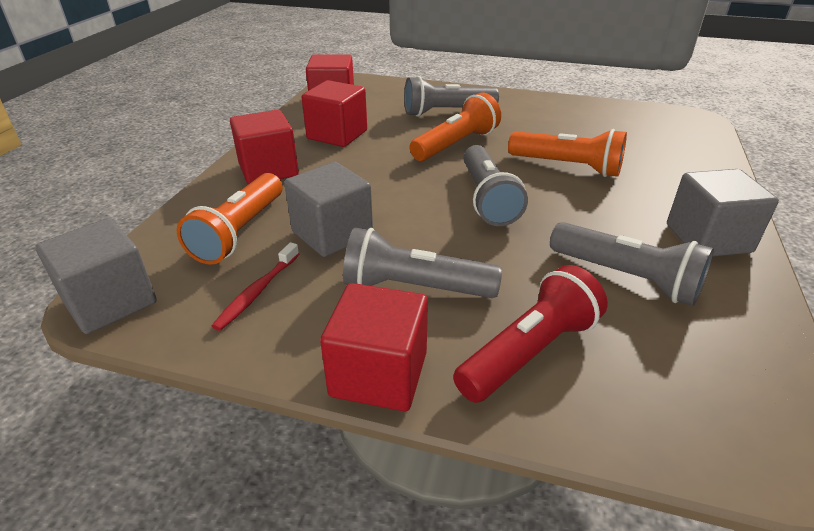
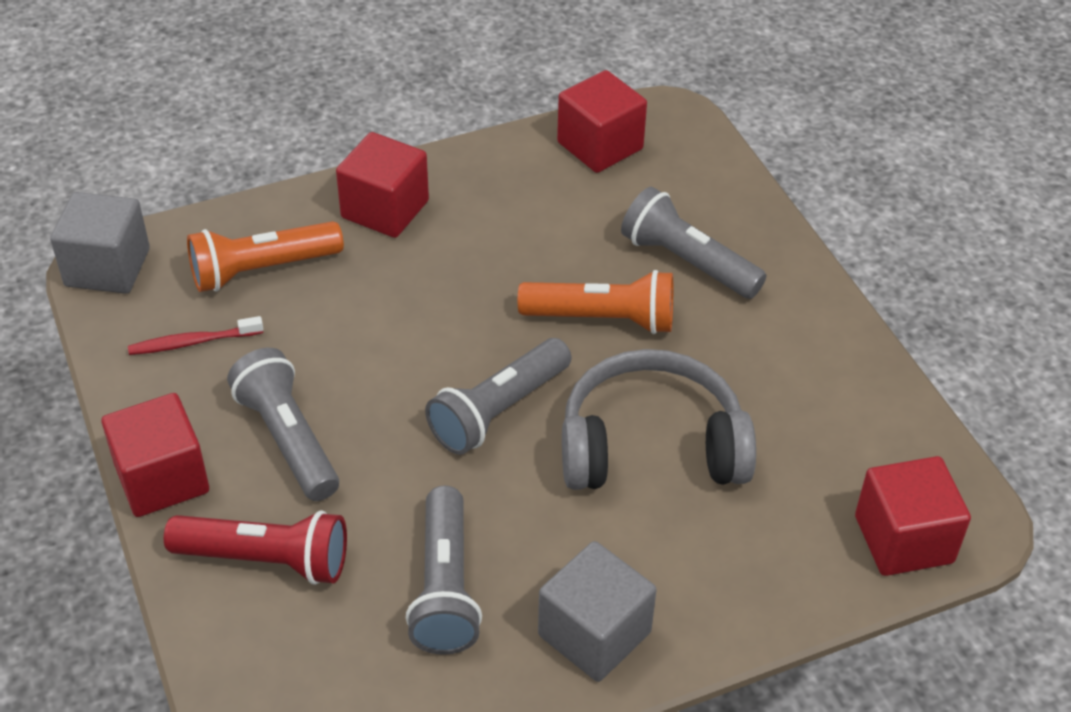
camera: 50 degrees right, 10 degrees up
(332, 234) = (318, 333): grey cube -> none
(337, 135) = (517, 207): red cube -> red cube (903, 539)
(567, 166) = (651, 445): orange flashlight -> grey headphones

